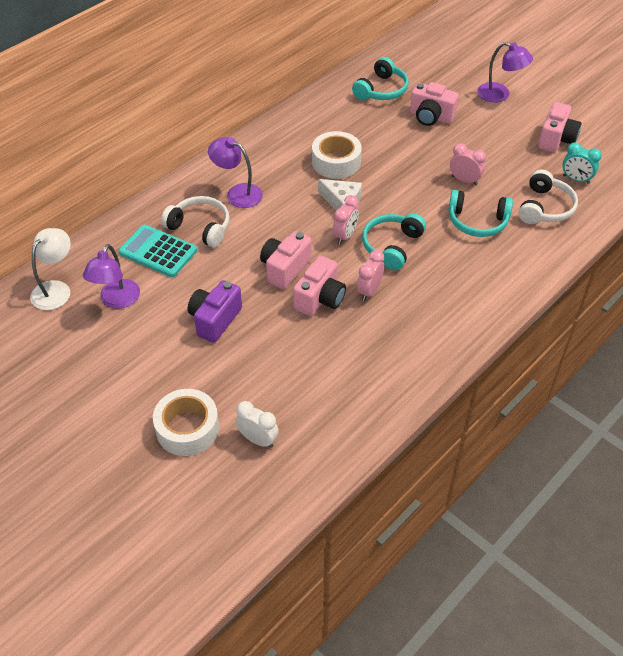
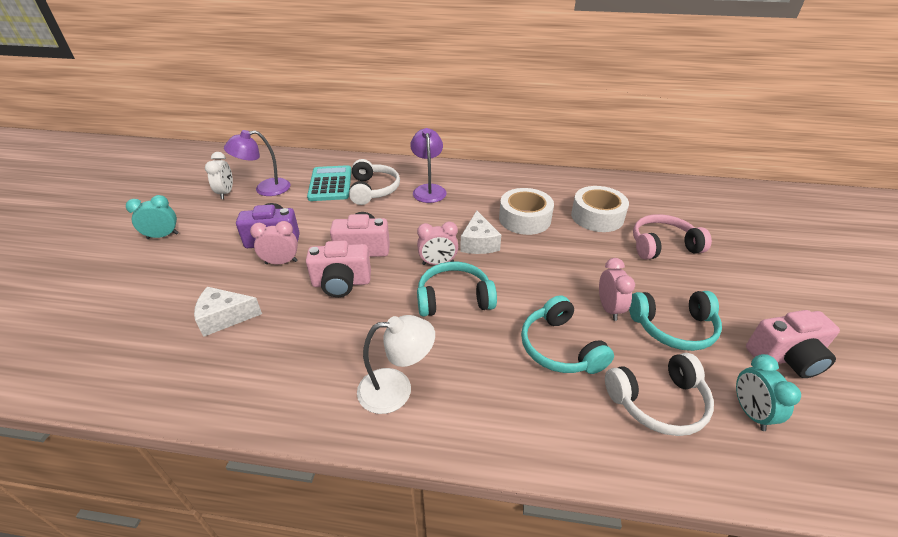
camera: 55 degrees right, 10 degrees down
(56, 289) = (260, 164): white lamp -> white lamp (396, 389)
(132, 398) = (163, 236): none -> turquoise clock
(187, 428) = (136, 276): white tape -> white tape (597, 216)
(258, 439) = (133, 322): white clock -> white clock (226, 193)
(302, 380) = (224, 317): none -> white cheese
(369, 291) = (377, 310): pink clock -> pink clock (281, 262)
(381, 90) = (649, 204): turquoise headphones -> turquoise headphones (673, 327)
(430, 117) = (663, 246): pink camera -> pink headphones
(500, 95) = (773, 277): purple lamp -> none

